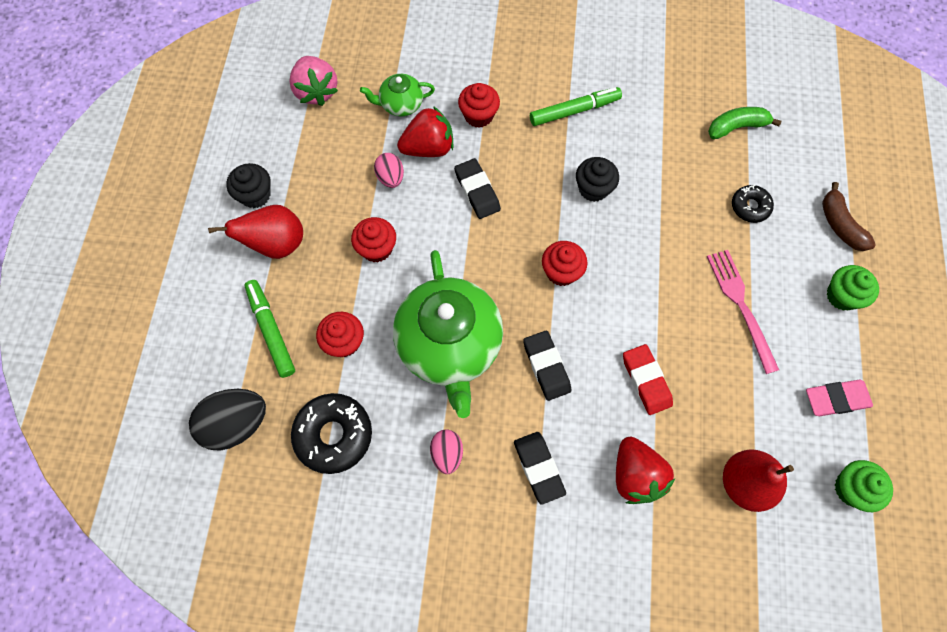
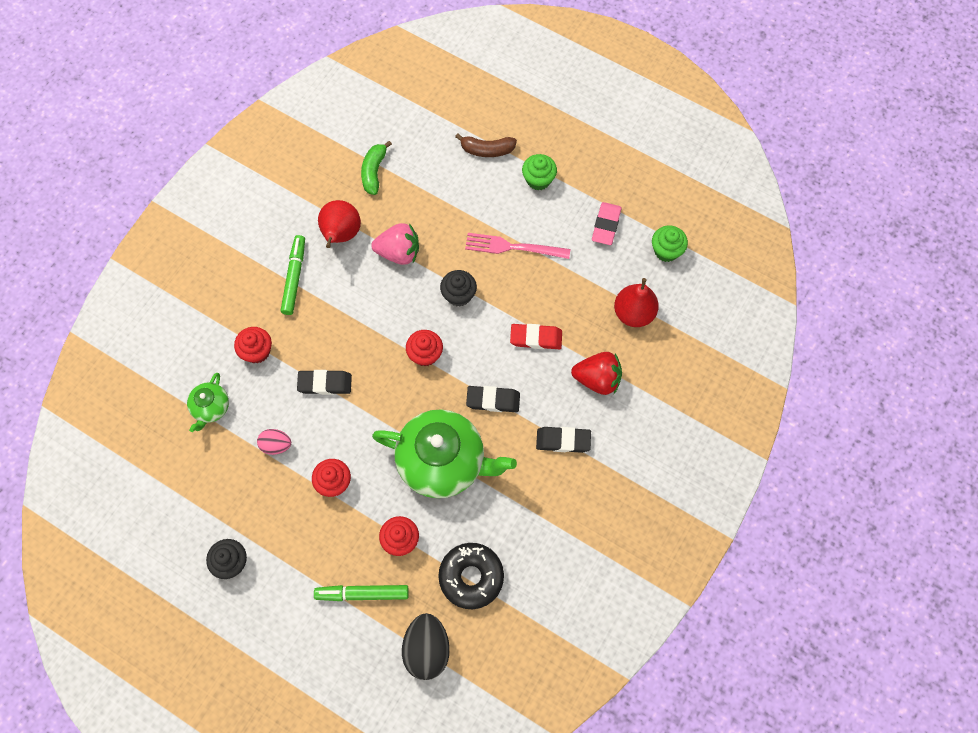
camera: 65 degrees left, 0 degrees up
(276, 244) = (288, 561): red pear -> red pear (341, 235)
(316, 91) = (157, 472): pink strawberry -> pink strawberry (399, 252)
(428, 148) = (265, 403): red strawberry -> none
(447, 453) = (523, 500): pink egg -> none
(593, 188) = (369, 298): black cupcake -> black cupcake (459, 295)
(750, 207) = (442, 199): black donut -> none

